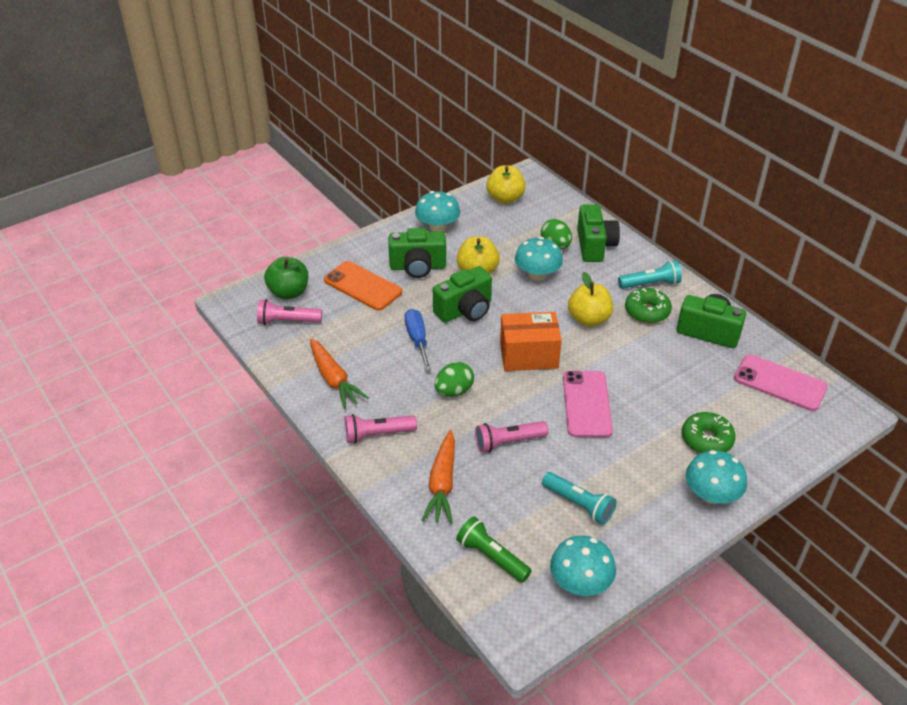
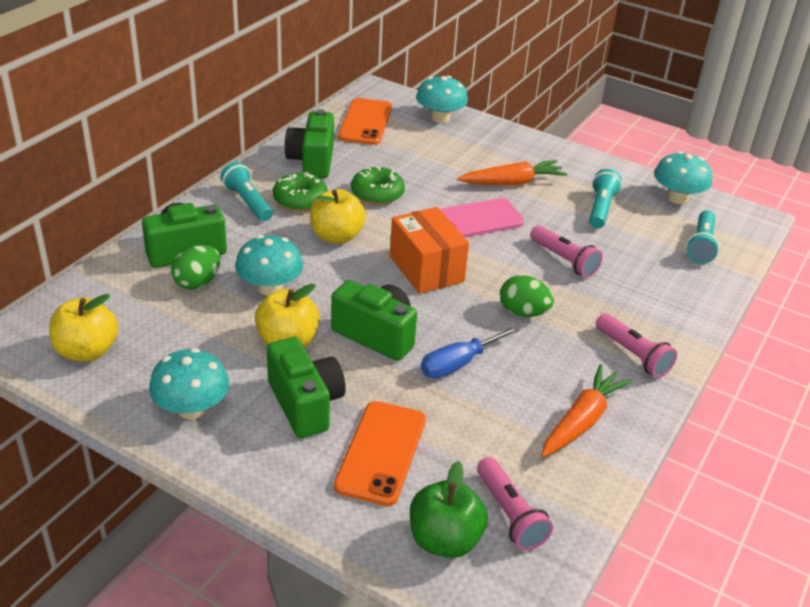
camera: 115 degrees left, 5 degrees down
(442, 484) = (653, 291): orange carrot -> orange carrot (512, 182)
(492, 557) = (701, 246): green flashlight -> turquoise flashlight
(706, 439) = (467, 153): green donut -> green donut (377, 194)
(711, 494) = (529, 147): turquoise mushroom -> turquoise mushroom (440, 118)
(779, 383) = (365, 122): pink phone -> orange phone

